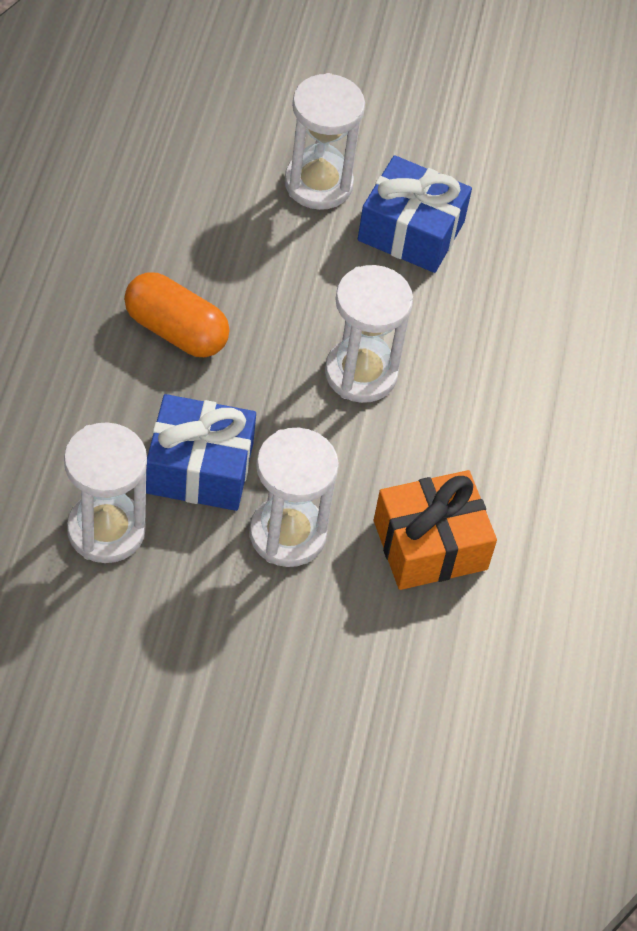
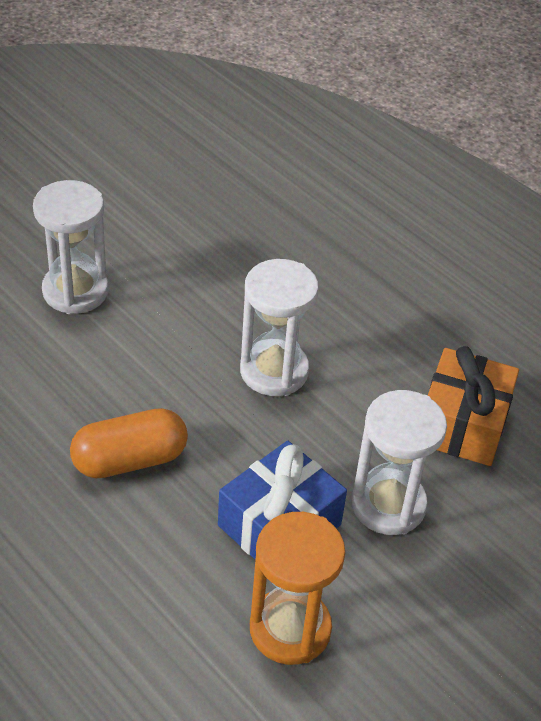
camera: 50 degrees left, 10 degrees down
(106, 530) = (290, 629): white hourglass -> orange hourglass
(411, 231) = (171, 267): blue gift -> none

